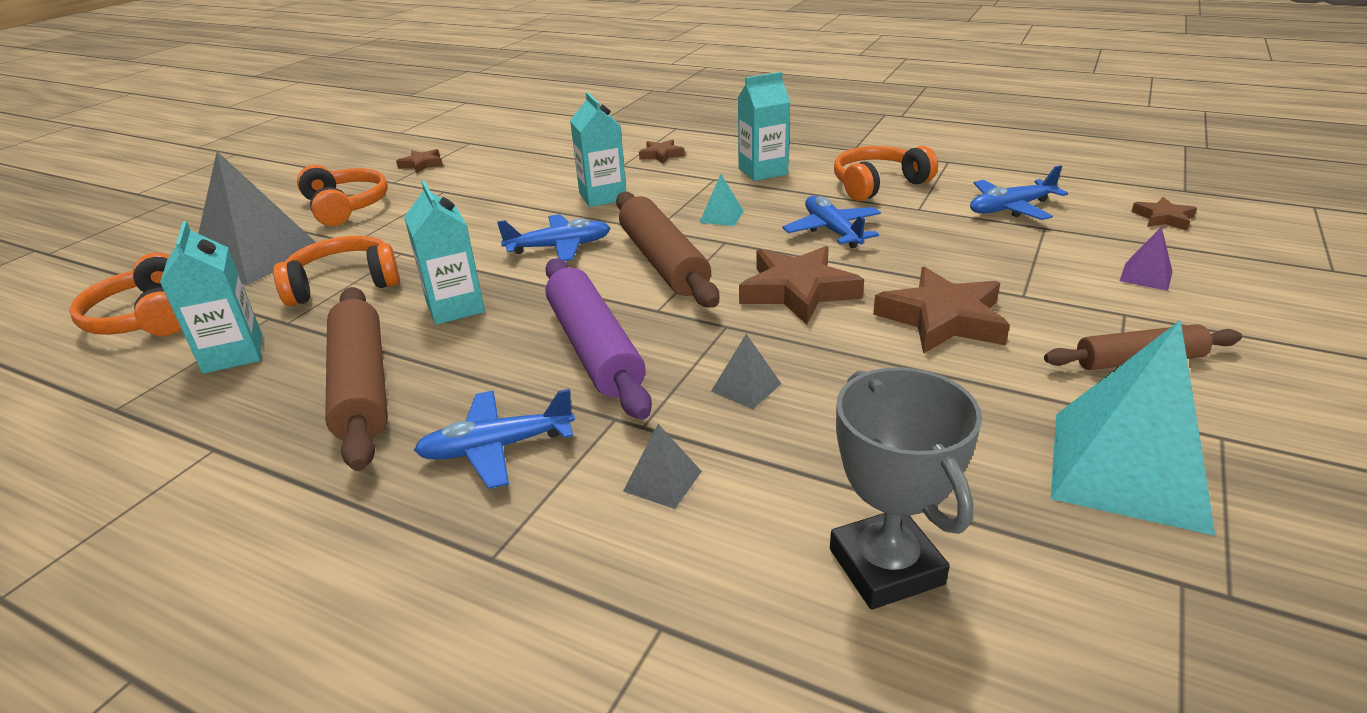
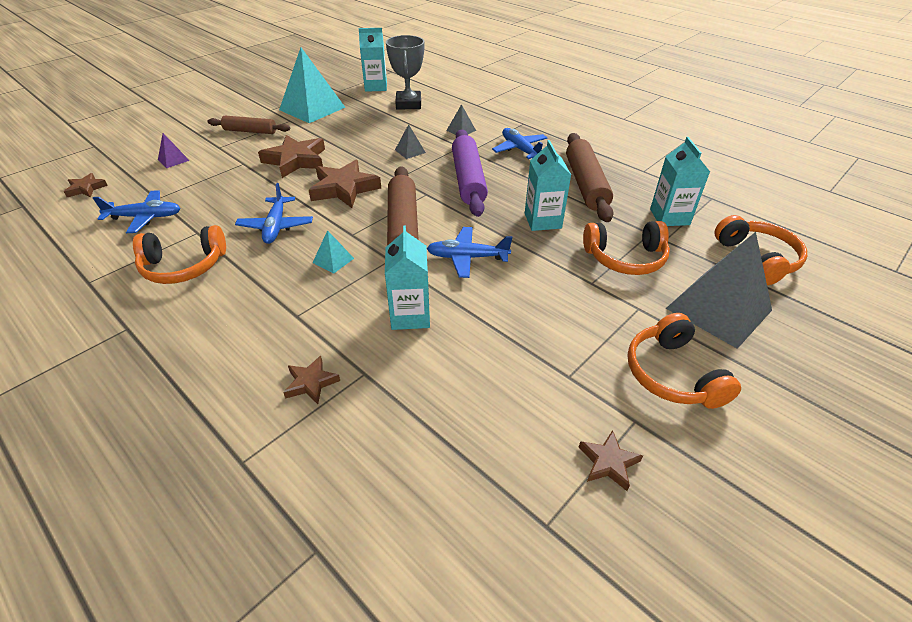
camera: 165 degrees left, 10 degrees up
(496, 447) = (520, 150): blue plane -> blue plane turned 120 degrees counterclockwise
(763, 171) = (245, 314): turquoise carton -> turquoise carton (376, 87)

